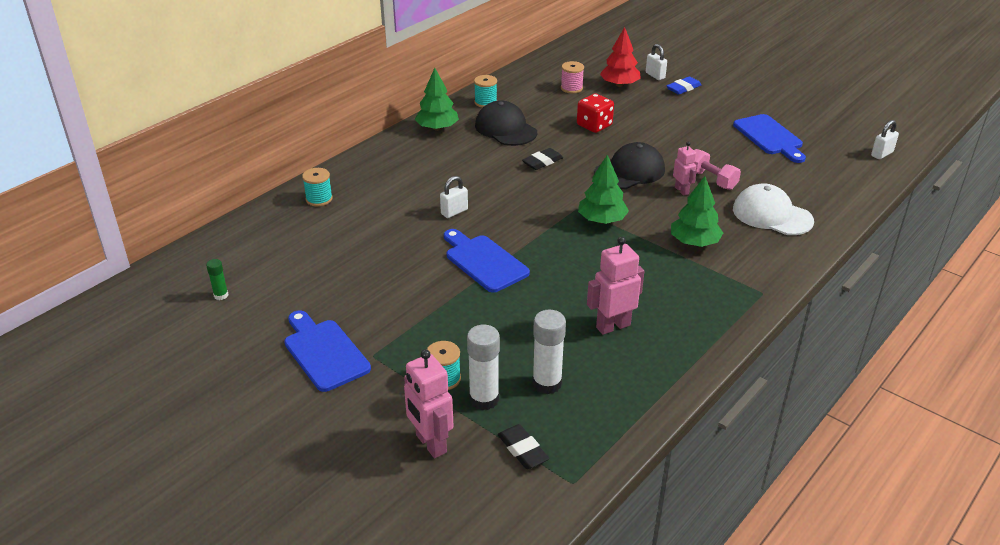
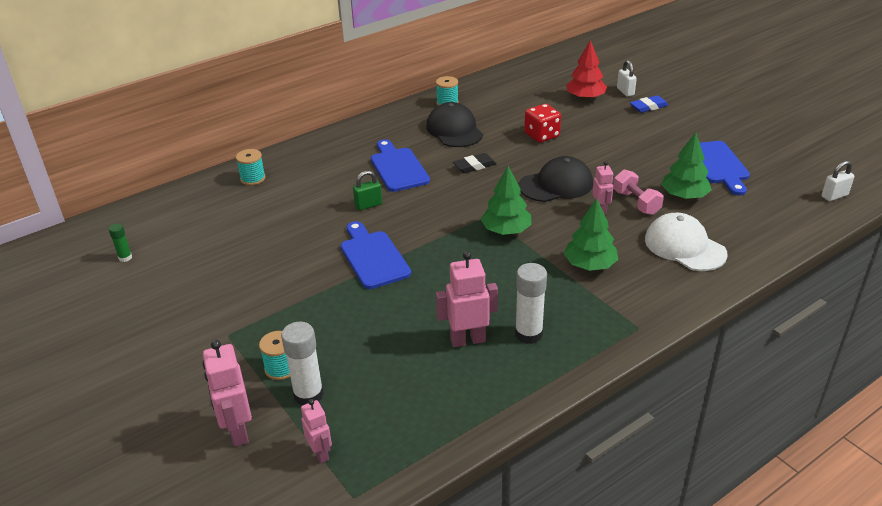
camera: 15 degrees right, 0 degrees up
(324, 352) = (187, 325): blue cutting board -> blue cutting board (398, 168)
(437, 128) = (391, 123): green tree -> green tree (684, 196)
(454, 212) = (368, 205): white padlock -> green padlock
(522, 450) = (320, 453): black eraser -> pink robot
(547, 383) = (376, 389): white glue stick -> white glue stick (528, 334)
(571, 88) = (536, 97): pink spool -> none

